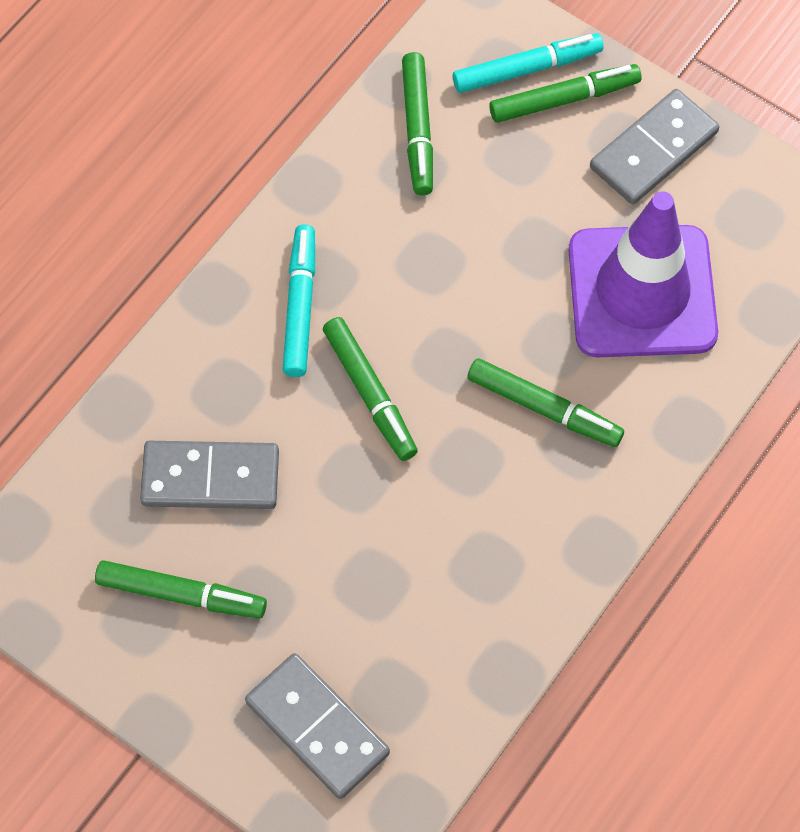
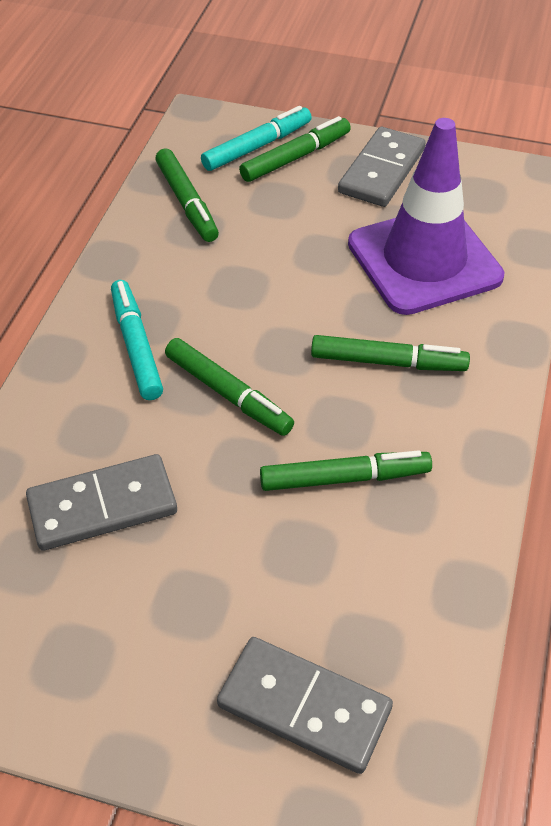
camera: 20 degrees left, 15 degrees down
(181, 594) = (109, 622): green marker -> green marker (344, 478)

